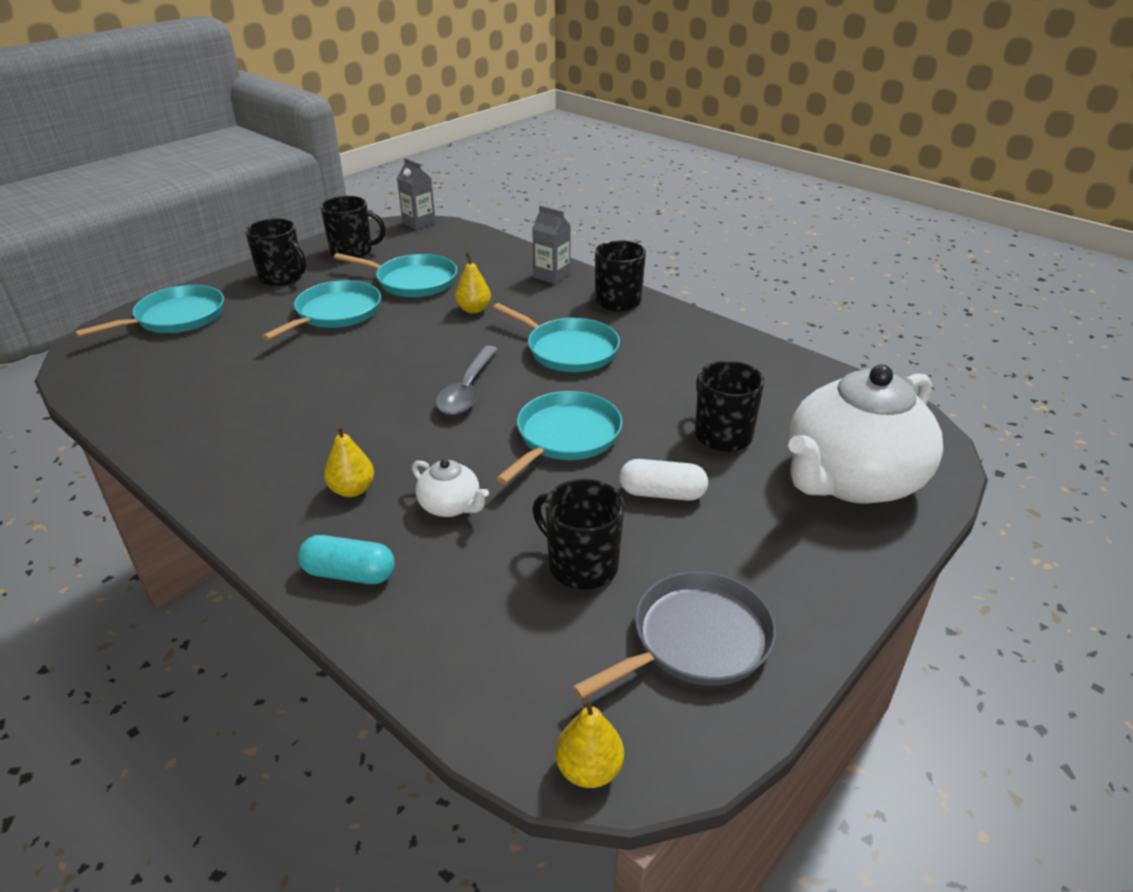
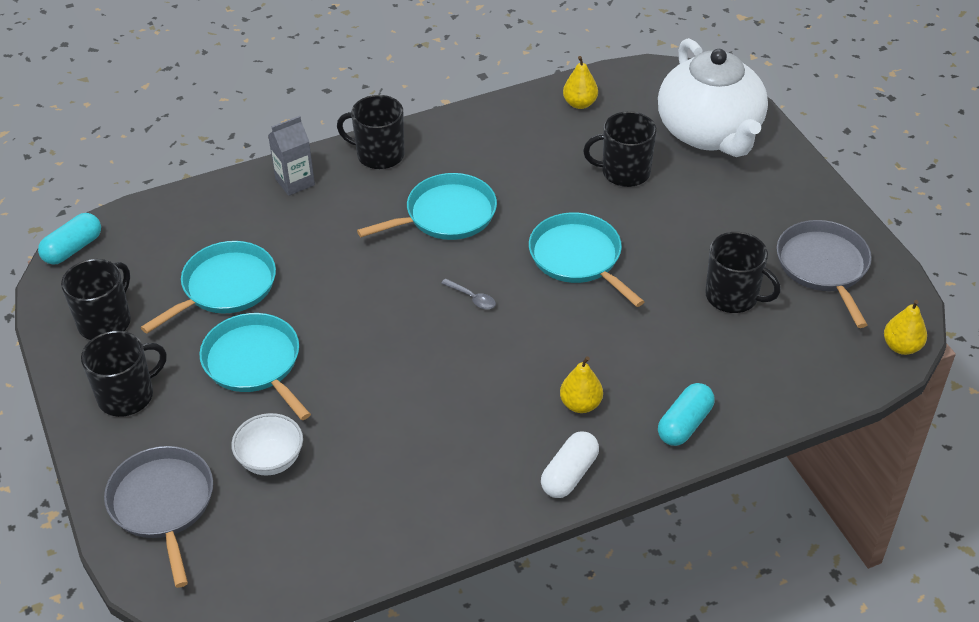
camera: 65 degrees left, 10 degrees up
(176, 318) = (163, 504): turquoise pan -> grey pan
(231, 347) = (271, 460): none -> white bowl
(419, 223) = (73, 249): grey carton -> turquoise capsule
(450, 506) = (633, 349): white teapot -> none
(467, 390) = (472, 298): grey spoon -> grey spoon, size x0.49
(473, 309) = (324, 256): yellow pear -> yellow pear (579, 103)
(581, 565) = (733, 296): black mug -> black mug turned 120 degrees counterclockwise
(662, 493) = (677, 230): white capsule -> white capsule (569, 474)

